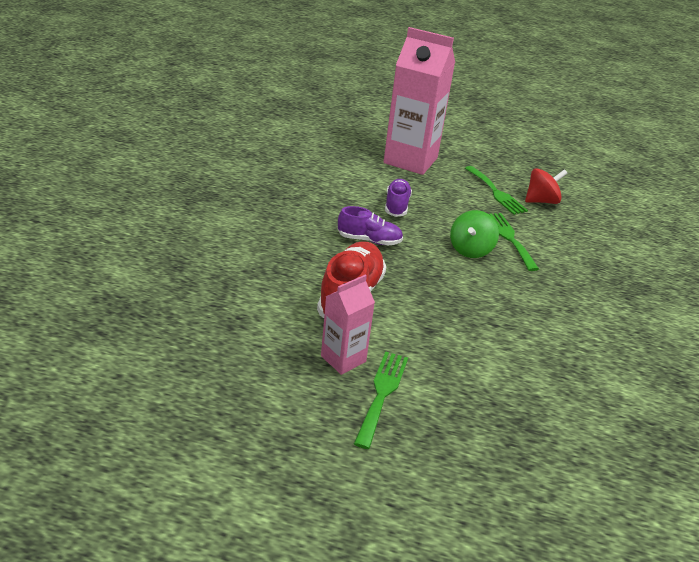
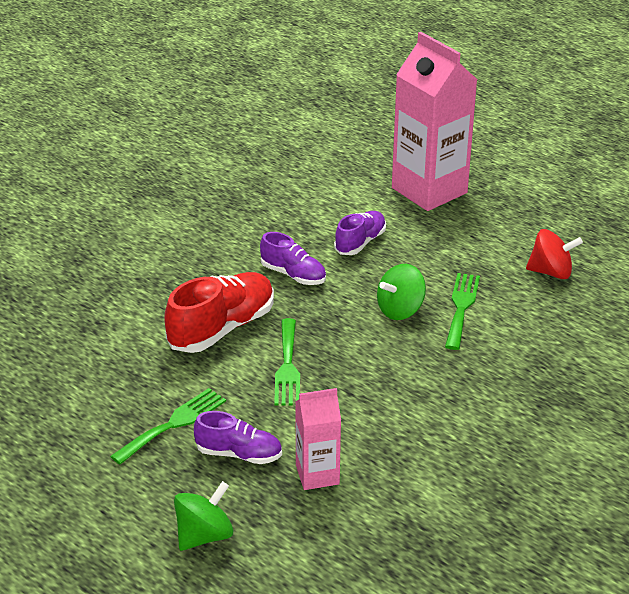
camera: 30 degrees right, 0 degrees up
(343, 359) = (164, 384): pink carton -> pink carton (317, 475)
(459, 404) = (239, 454): none -> purple shoe
(496, 192) = (501, 250): green fork -> green fork (287, 367)
(499, 495) = (204, 536): none -> green spinning top

